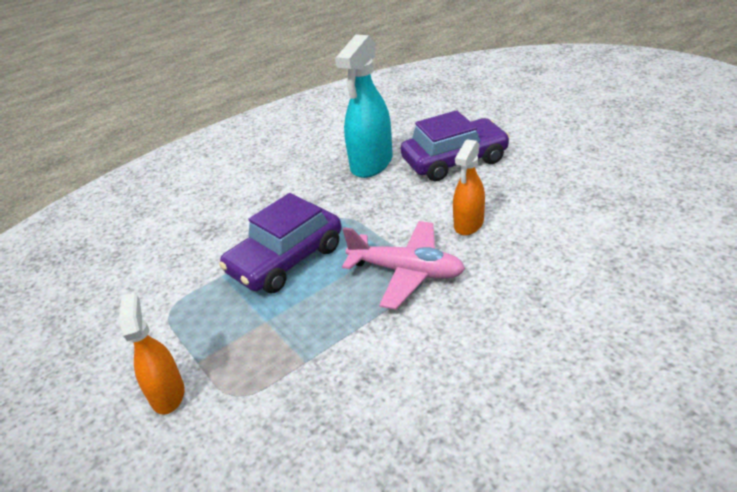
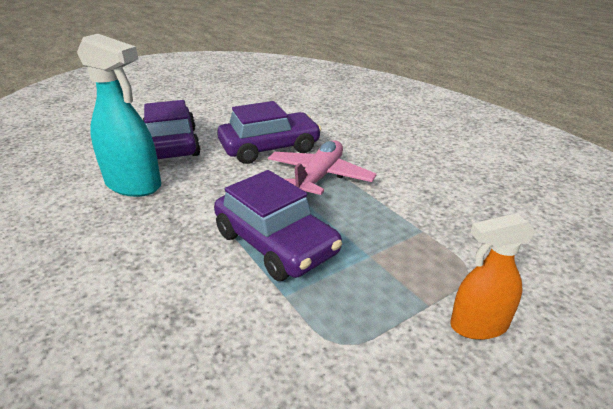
camera: 90 degrees left, 5 degrees down
(468, 224) = (269, 148): orange spray bottle -> purple car

